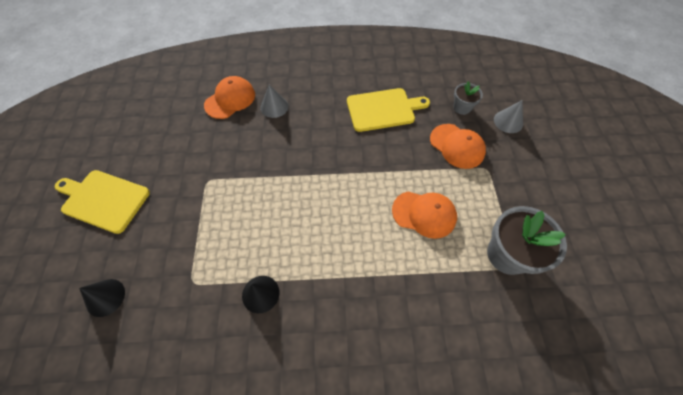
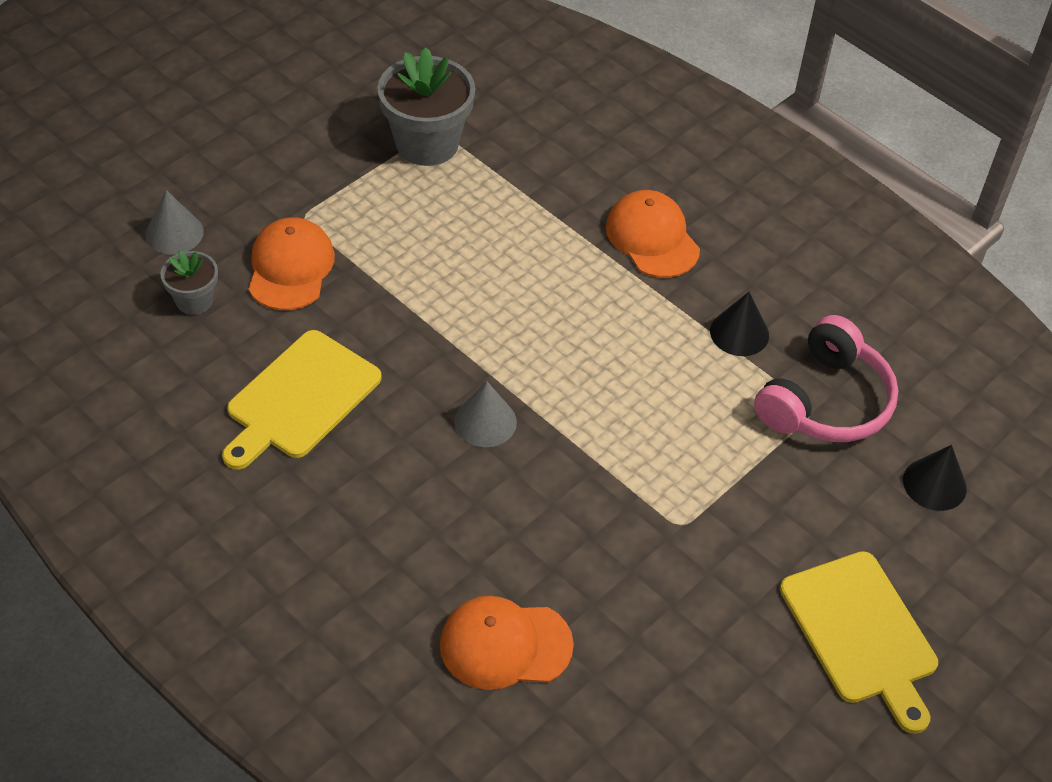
camera: 135 degrees left, 10 degrees down
(189, 294) = (825, 401): none -> pink headphones
(274, 107) = (450, 559): grey cone -> grey cone (485, 421)
(383, 109) = (300, 398): yellow cutting board -> yellow cutting board turned 90 degrees counterclockwise
(424, 214) = (453, 244): orange cap -> orange cap (652, 238)

